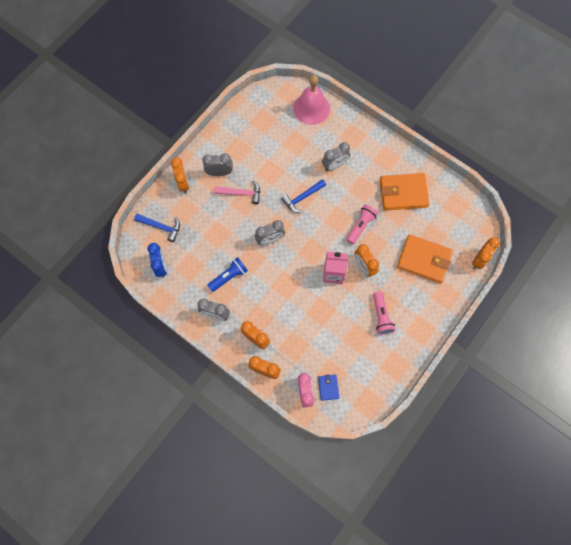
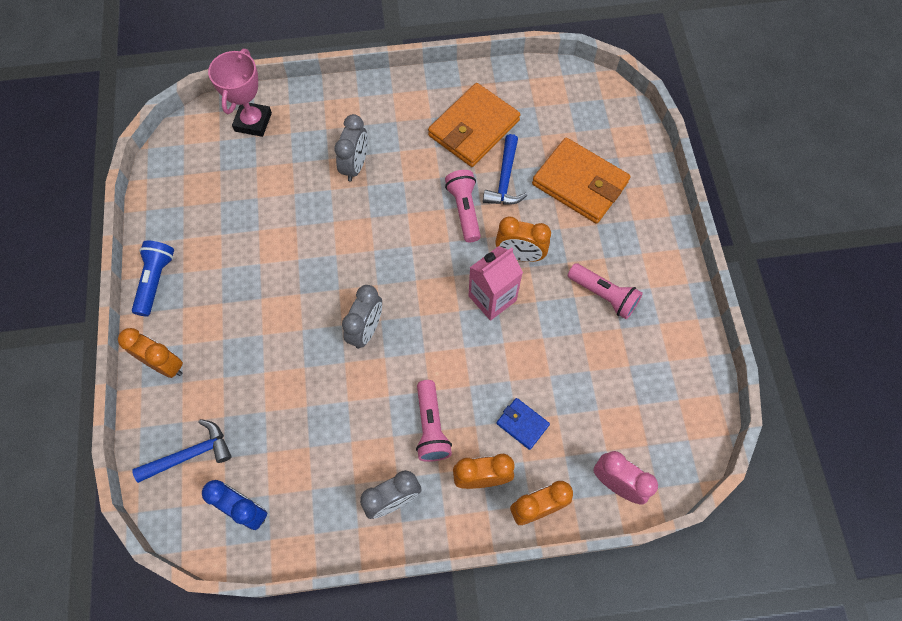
camera: 45 degrees left, 5 degrees down
(219, 173) = (206, 305): grey clock -> none
(229, 276) = (359, 430): blue flashlight -> blue flashlight (156, 281)
(241, 193) = (264, 306): pink hammer -> none
(256, 301) = (431, 427): none -> pink flashlight
(302, 198) = (354, 239): blue hammer -> blue hammer (505, 179)
(311, 108) = (253, 122): pink bell -> pink trophy
(328, 387) = (637, 447): blue wallet -> blue wallet (522, 424)
(424, 260) = (580, 183): orange wallet -> orange wallet turned 60 degrees clockwise
(479, 259) = (639, 128): orange clock -> none

